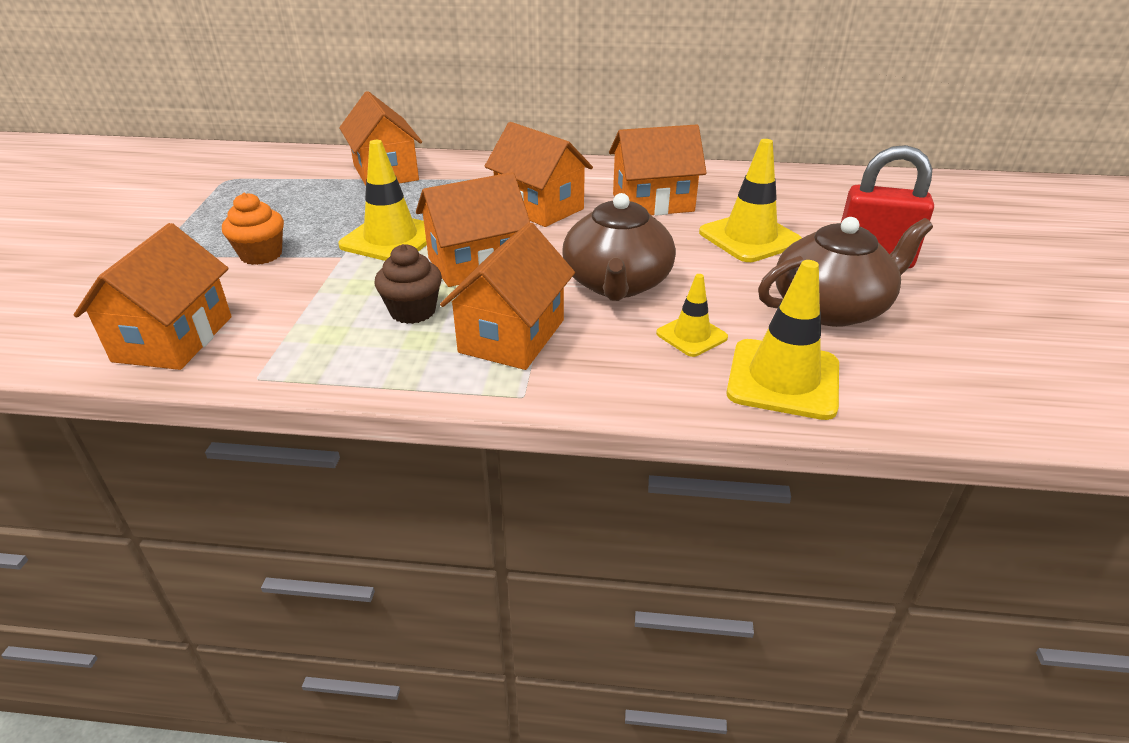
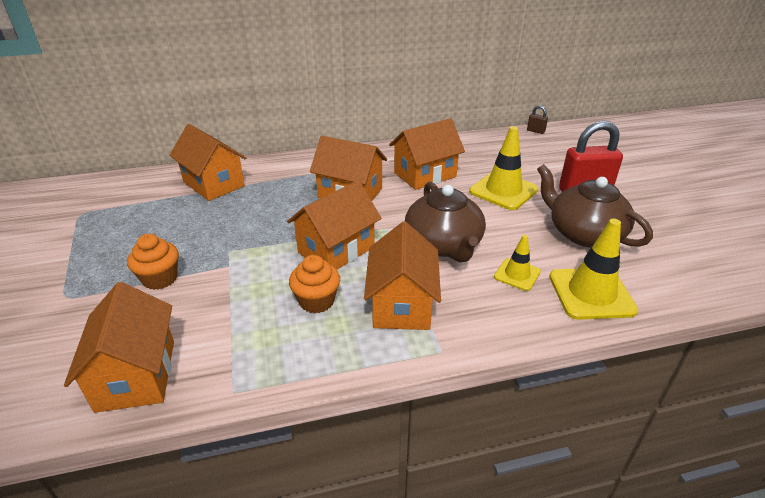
camera: 20 degrees left, 0 degrees up
(391, 239) = (257, 242): yellow traffic cone -> none
(413, 311) = (316, 301): brown cupcake -> orange cupcake
(831, 308) = (584, 233): brown teapot -> brown teapot turned 90 degrees counterclockwise
(857, 175) = (535, 131): none -> brown padlock

